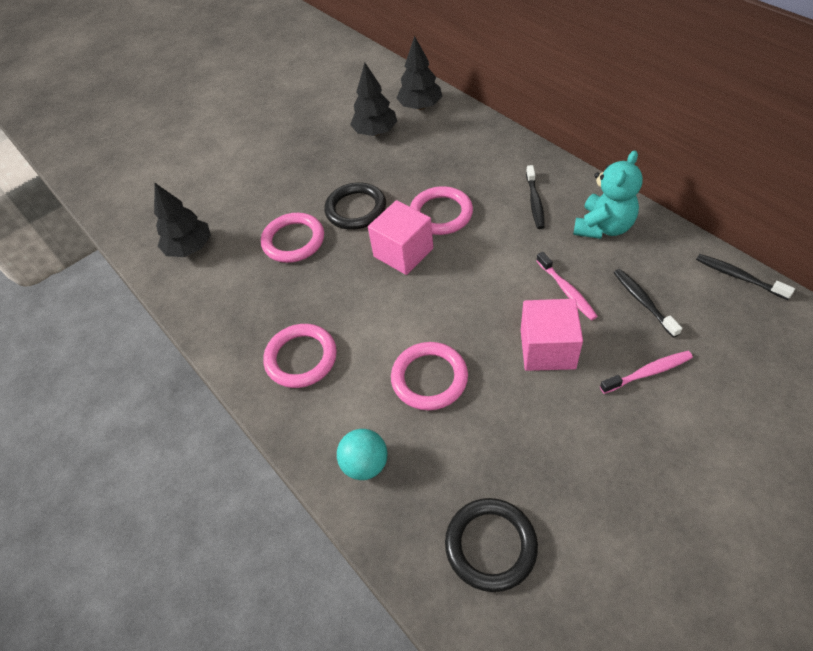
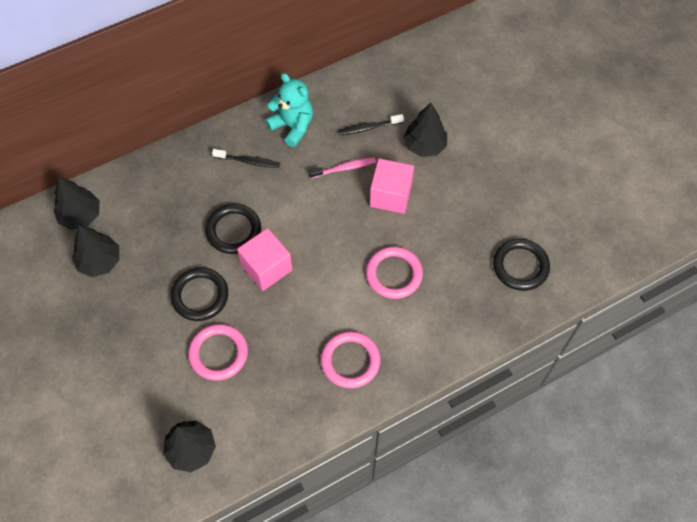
camera: 85 degrees left, 10 degrees up
(365, 464) = (451, 328): turquoise ball -> none
(441, 214) = (233, 230): pink ring -> black ring
(648, 372) = (424, 145): pink toothbrush -> black tree
(738, 276) = (365, 69): black toothbrush -> none

